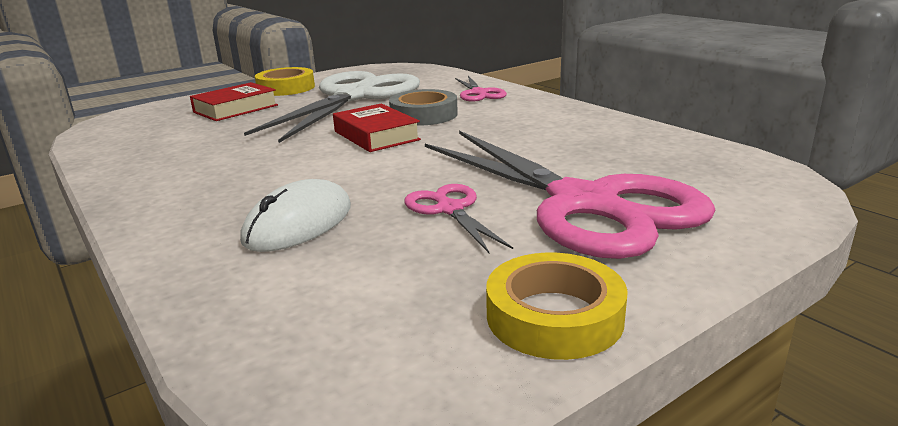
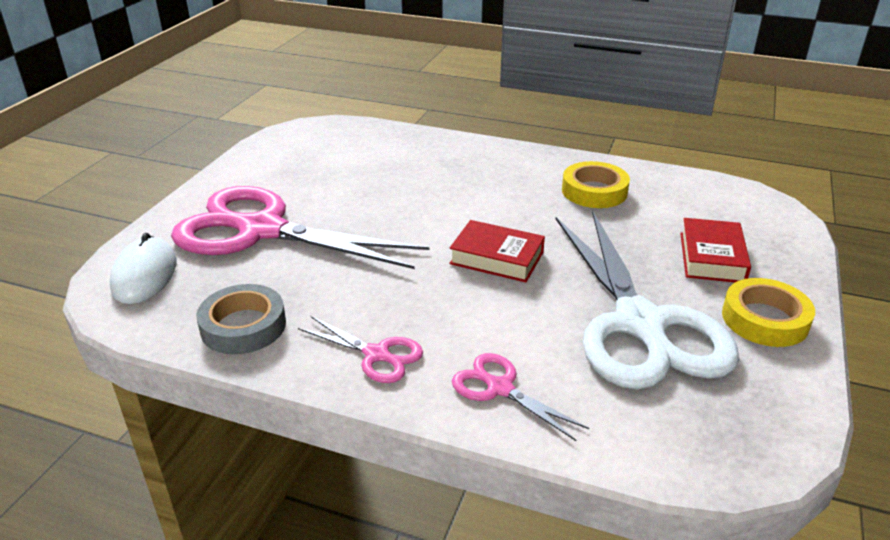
camera: 145 degrees right, 10 degrees up
(298, 223) = (422, 171): white mouse -> white mouse (144, 274)
(423, 115) = (501, 308): grey tape -> grey tape (243, 326)
(450, 209) = (345, 202): pink scissors -> pink scissors (376, 355)
(554, 316) = (248, 166): yellow tape -> yellow tape (594, 191)

